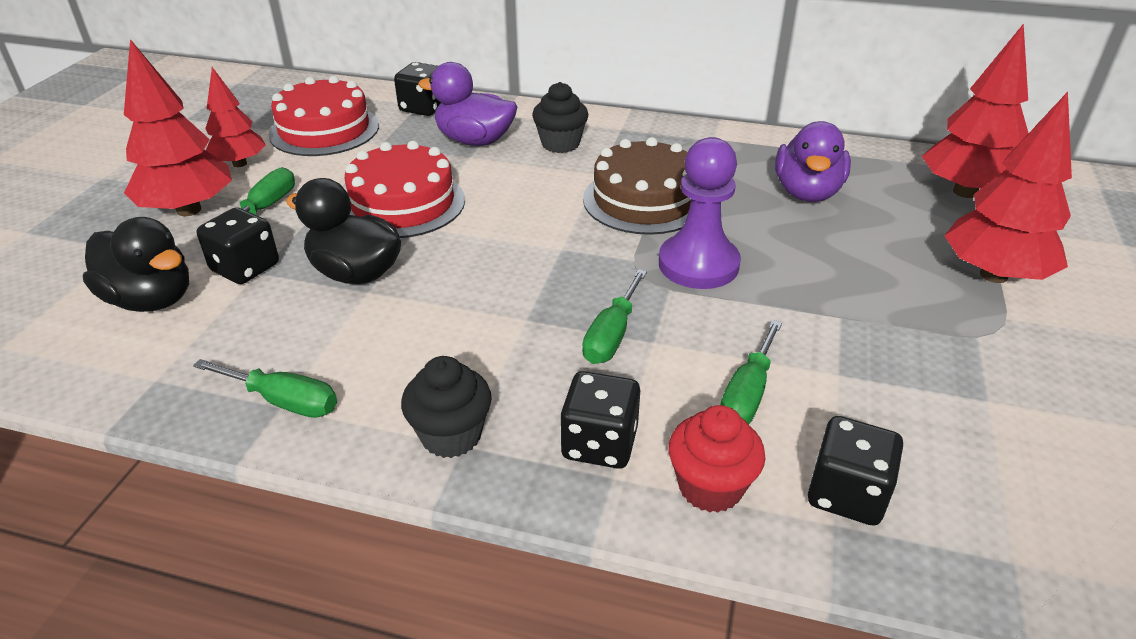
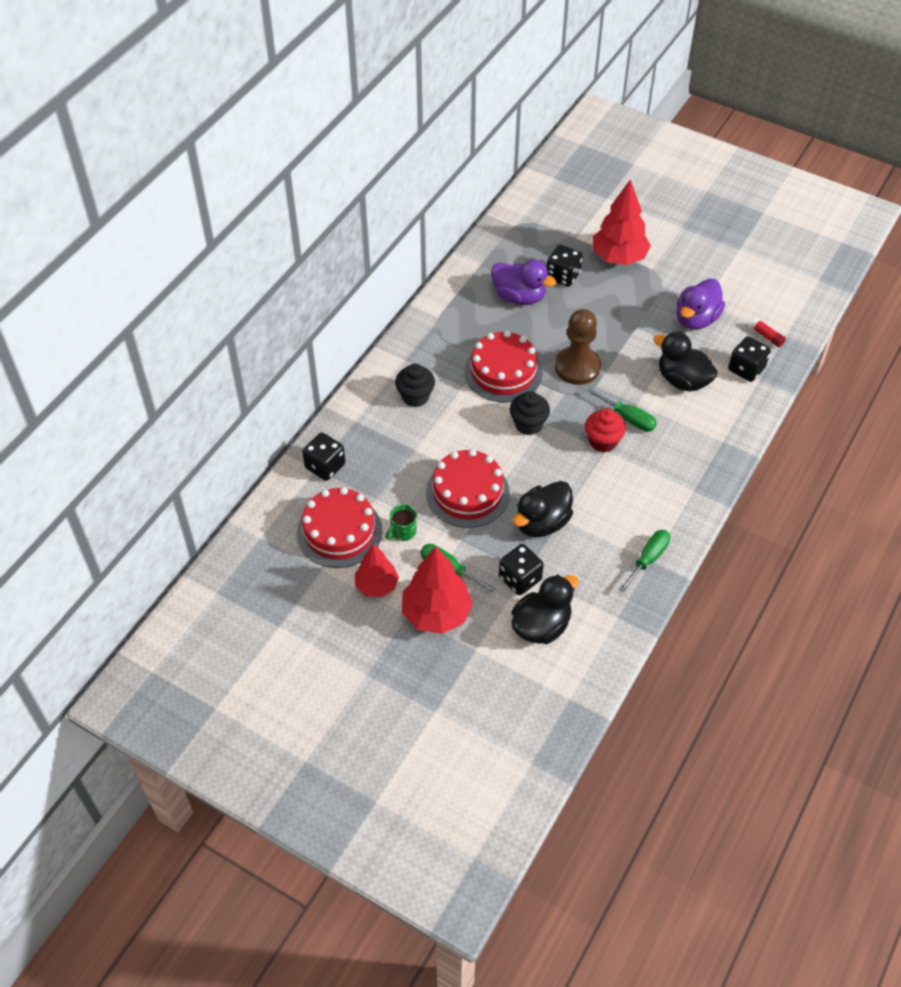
camera: 75 degrees left, 15 degrees up
(327, 168) = (403, 532): none -> green mug
(451, 435) = (686, 494): black cupcake -> black cupcake (528, 424)
(474, 140) = (392, 443): purple duck -> purple duck (696, 319)
(599, 443) = (702, 441): black dice -> black dice (563, 276)
(644, 200) = (503, 372): brown cake -> red cake
(698, 264) = (577, 367): purple pawn -> brown pawn
(710, 487) = (734, 410): red cupcake -> red cupcake (603, 441)
(747, 394) = (682, 380): green screwdriver -> black duck
(964, 192) = (540, 231): red tree -> none
(978, 522) = (767, 336): none -> red glue stick

